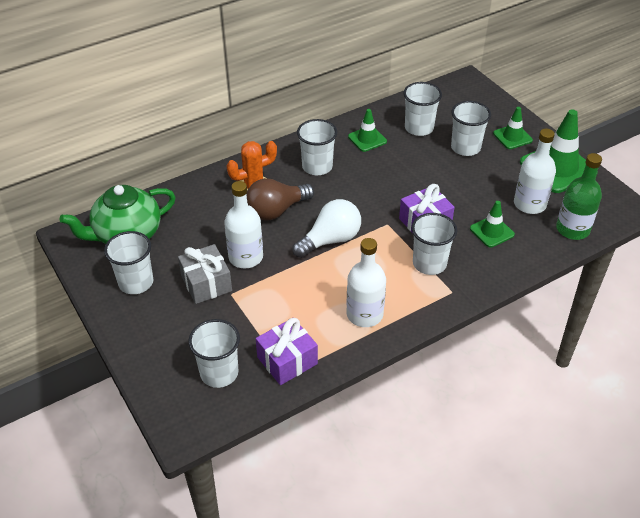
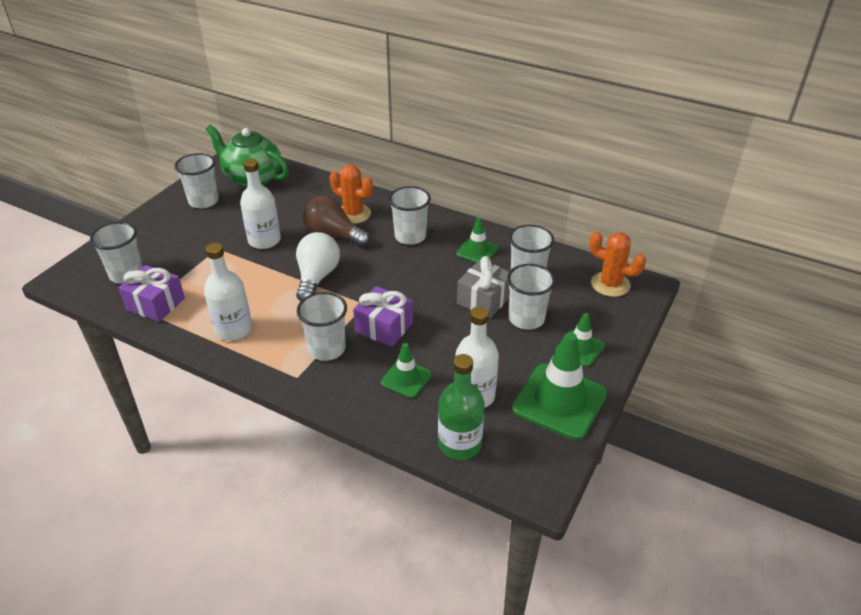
camera: 60 degrees right, 5 degrees down
(206, 283) = (221, 232): grey gift -> grey gift (484, 299)
(330, 240) = (317, 277): white light bulb -> white light bulb turned 105 degrees counterclockwise
(456, 94) = (610, 284): none -> orange cactus

